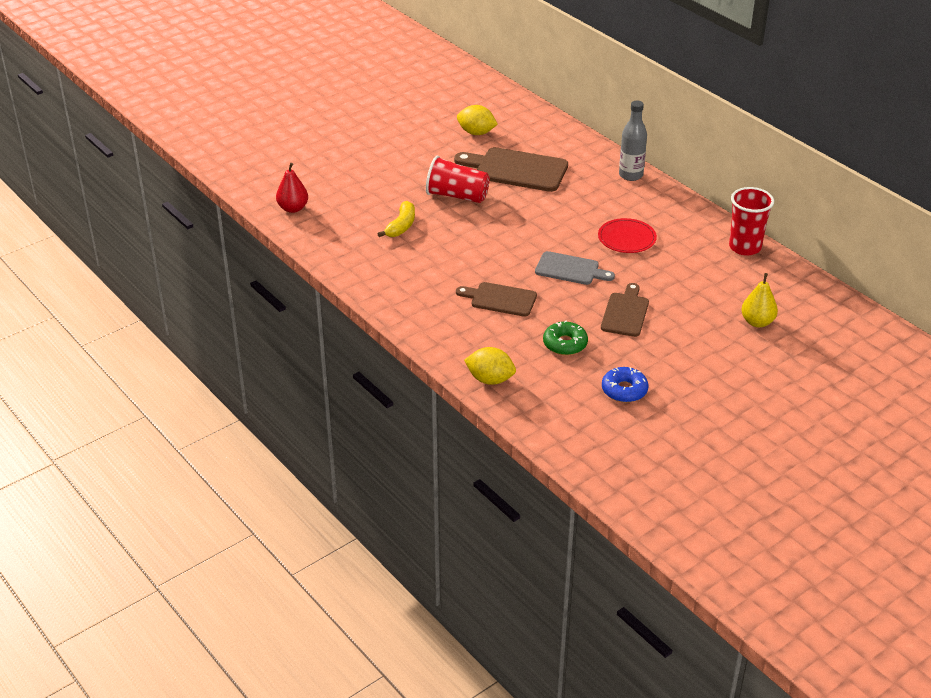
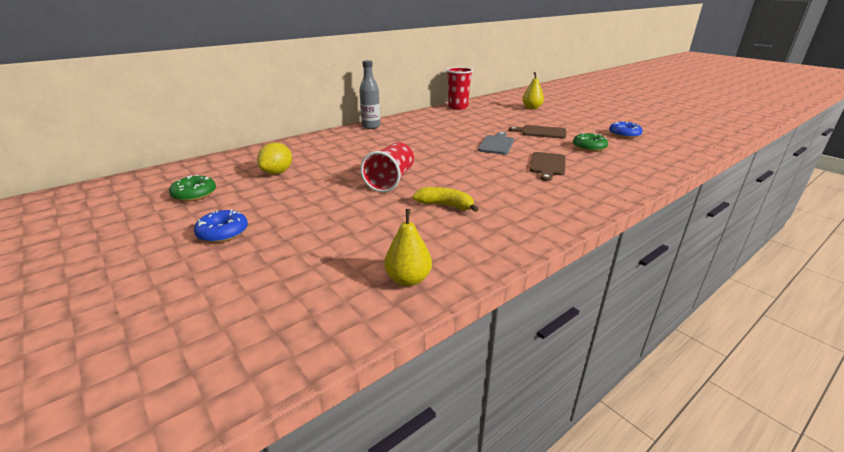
camera: 90 degrees left, 10 degrees down
(293, 208) = (408, 280): red pear -> yellow pear
(363, 128) = (223, 233): none -> blue donut
(429, 102) = (194, 194): none -> green donut
(490, 379) = (654, 169): yellow lemon -> none
(516, 169) = (351, 158): brown cutting board -> none
(627, 238) = (453, 129): red plate -> none

